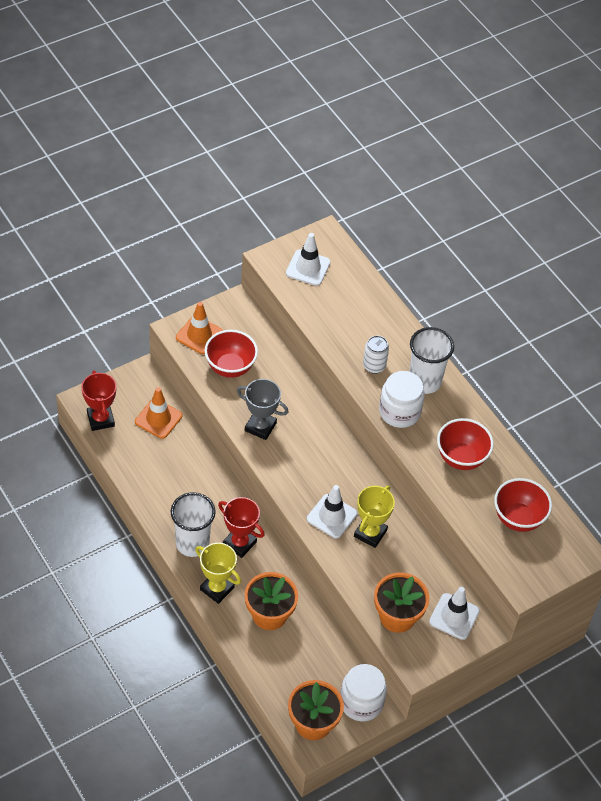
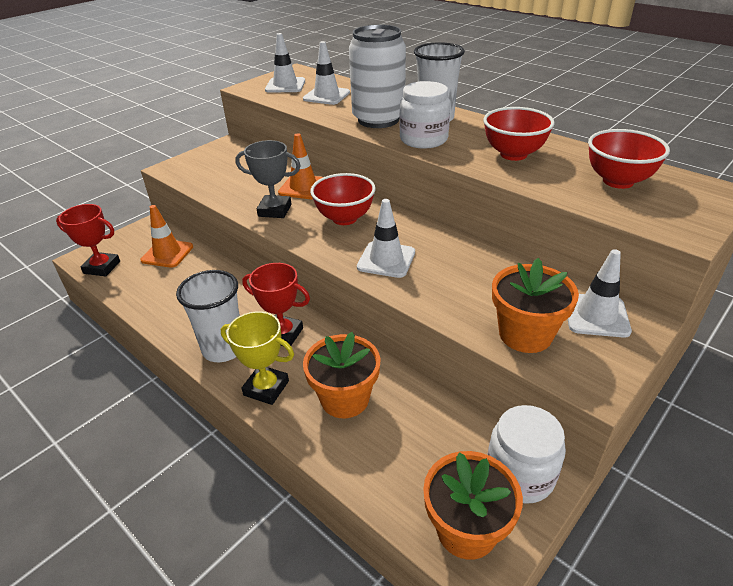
camera: 10 degrees left, 15 degrees down
(100, 419) = (102, 267): red trophy -> red trophy turned 45 degrees counterclockwise
(199, 335) = (193, 166): orange traffic cone -> orange traffic cone (303, 187)
(230, 367) = (230, 179): red bowl -> red bowl (344, 218)
(341, 304) = (326, 96): none -> white traffic cone
(370, 533) = (439, 263): yellow trophy -> none
(374, 366) = (378, 120): white can -> white can, size x2.07

